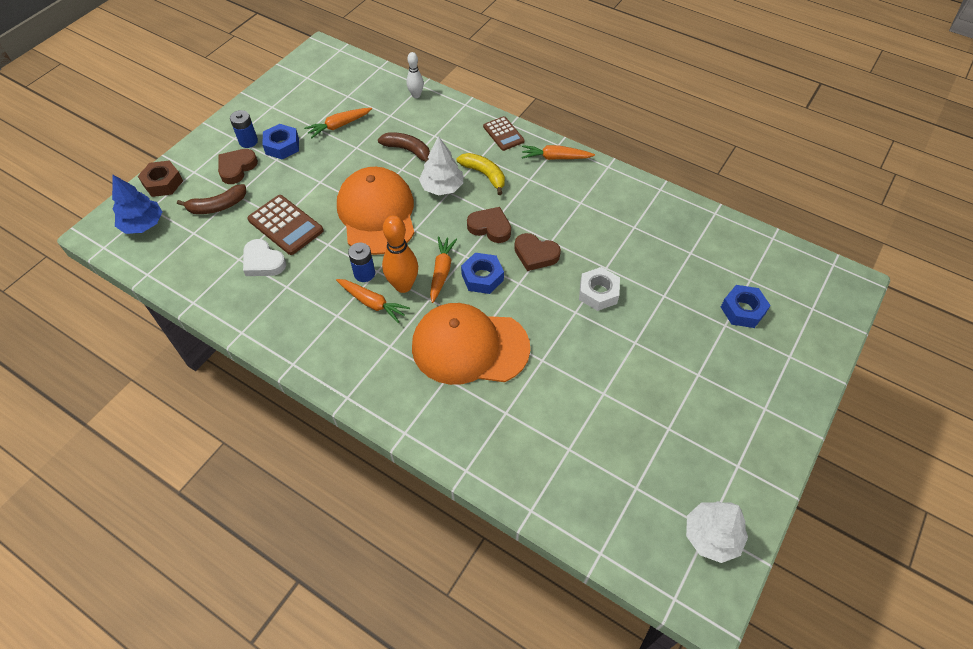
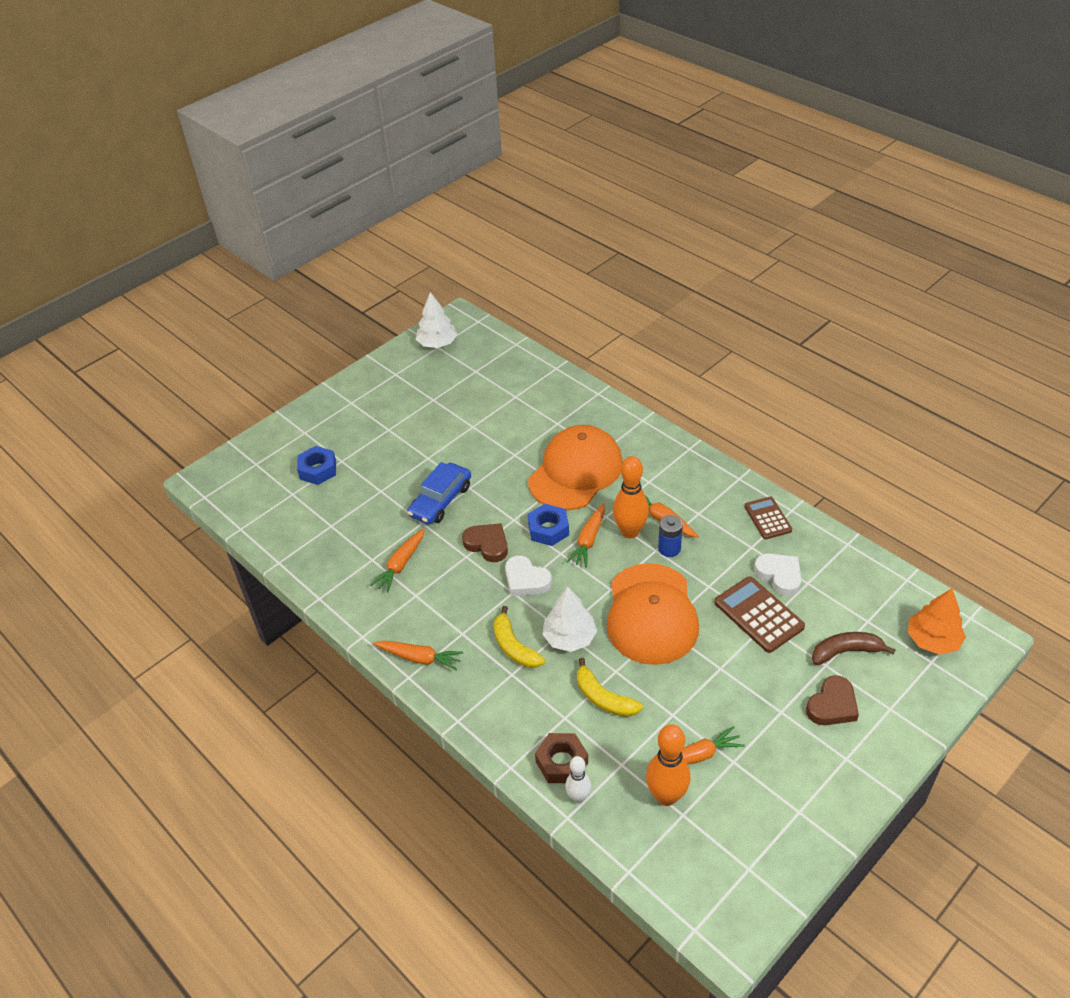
camera: 165 degrees left, 10 degrees down
(143, 224) = (932, 640): blue tree -> orange tree
(163, 183) = (927, 696): brown nut -> brown nut (561, 762)
(248, 141) = (824, 748): blue battery -> none
(282, 146) = (775, 732): blue nut -> none
(358, 103) = (666, 796): none -> orange bowling pin
(408, 150) = (603, 698): brown banana -> yellow banana
(469, 347) = (575, 472): orange cap -> orange cap turned 75 degrees counterclockwise
(490, 227) = (526, 580): brown heart -> white heart
(503, 134) = (472, 705): brown calculator -> brown calculator (767, 518)
(598, 293) = (440, 501): white nut -> blue car
(606, 225) = (401, 564): none -> orange carrot

